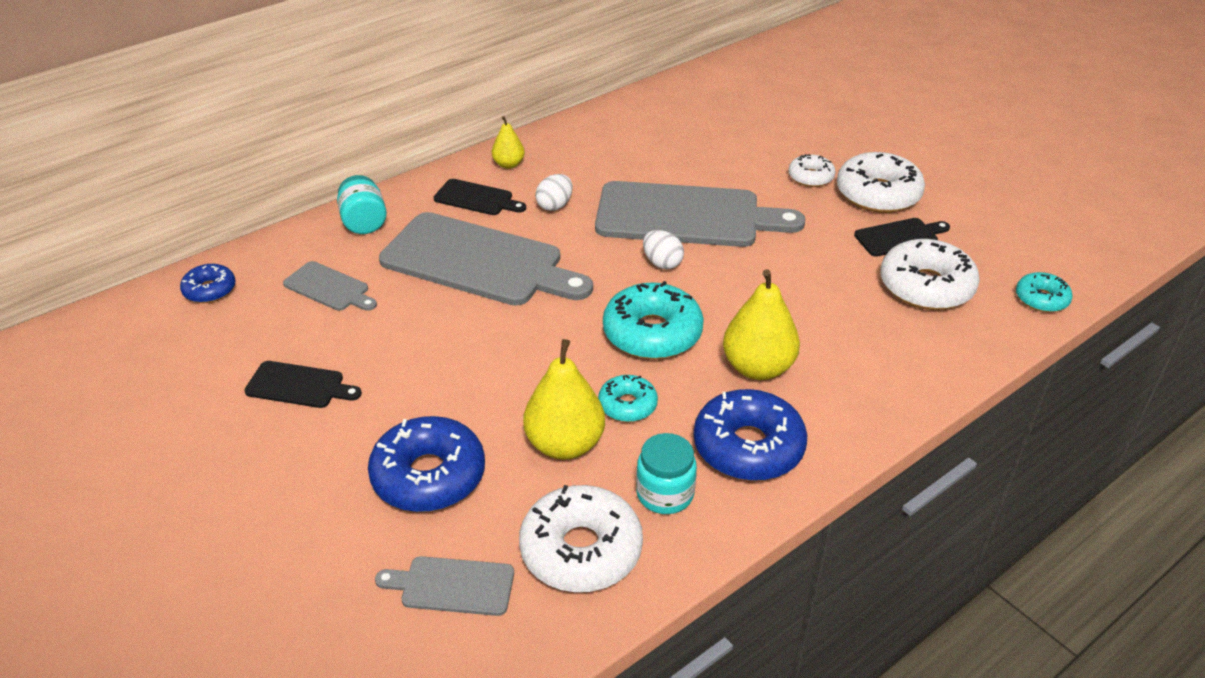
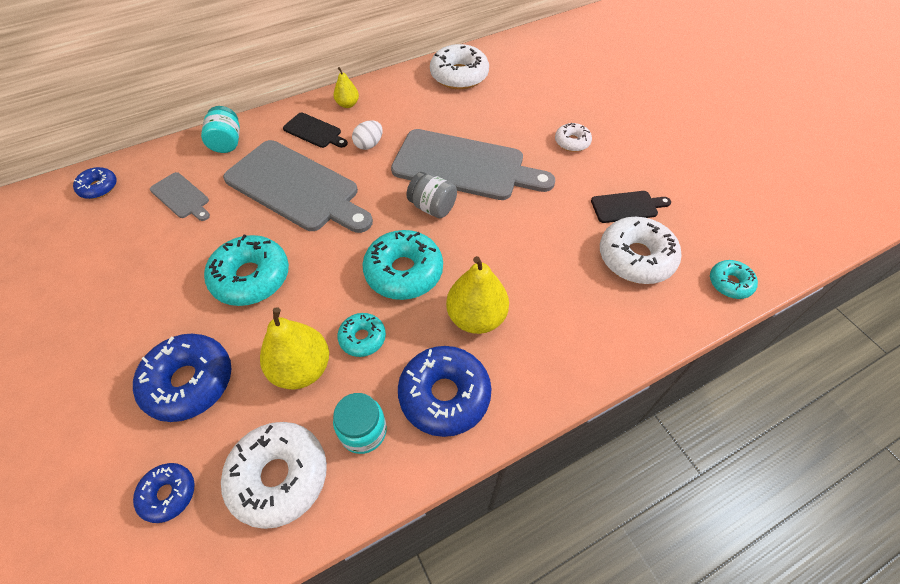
camera: 10 degrees right, 15 degrees up
(299, 385) = (127, 282): black cutting board -> none
(452, 586) = (168, 494): grey cutting board -> blue donut
(460, 362) = (251, 277): none -> turquoise donut
(662, 263) = (432, 207): white egg -> grey jar
(878, 194) = (621, 164): white donut -> white donut (459, 75)

